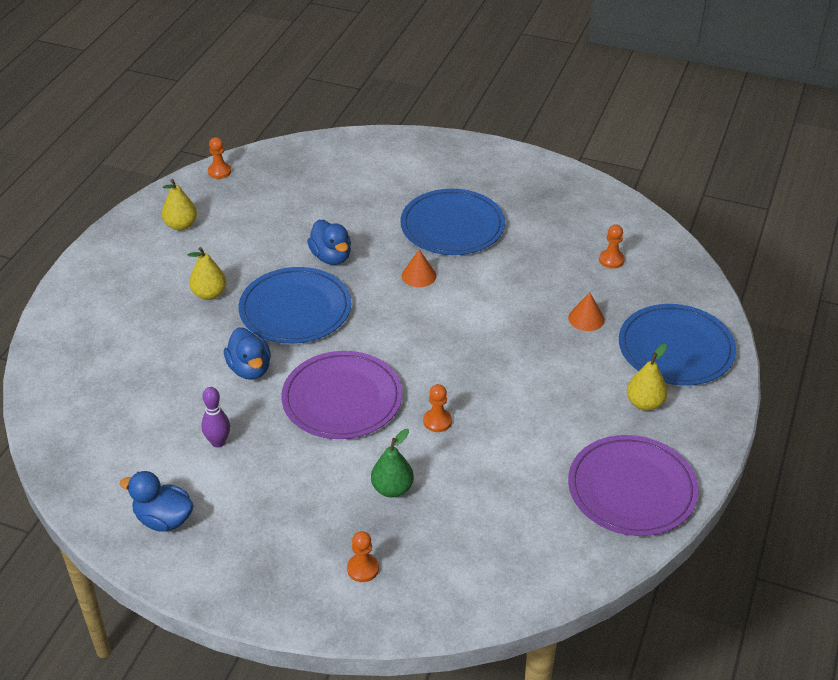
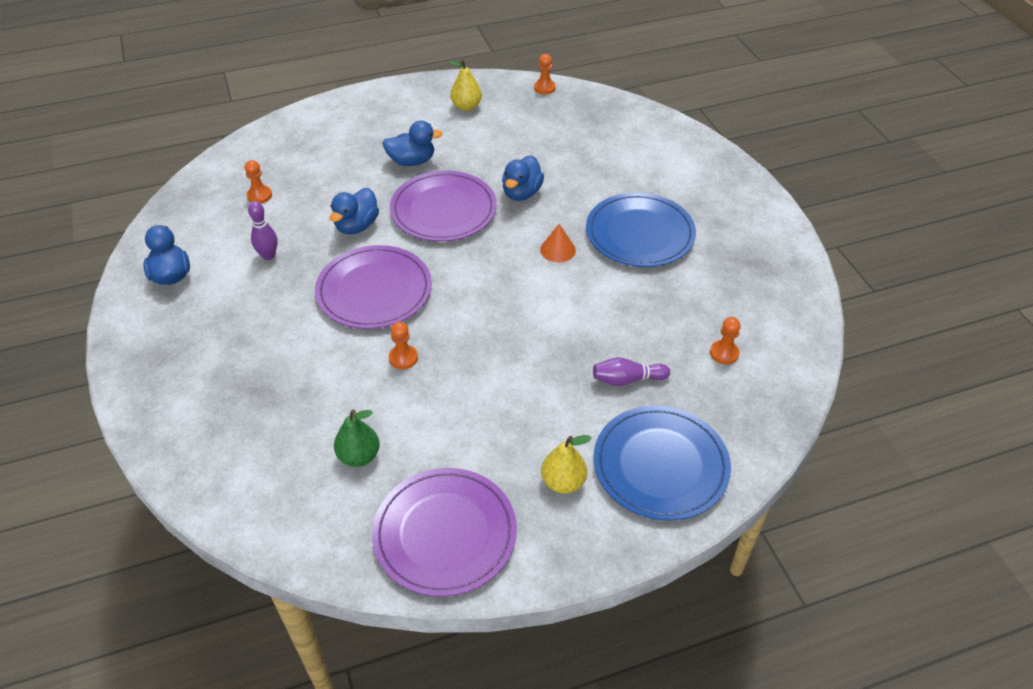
camera: 50 degrees right, 5 degrees up
(209, 294) = (412, 161): yellow pear -> blue duck
(295, 309) = (443, 210): blue plate -> purple plate
(363, 569) = (206, 408): orange pawn -> orange pawn (259, 195)
(392, 489) = (304, 375): green pear -> green pear (359, 456)
(586, 318) = (627, 379): orange cone -> purple bowling pin

